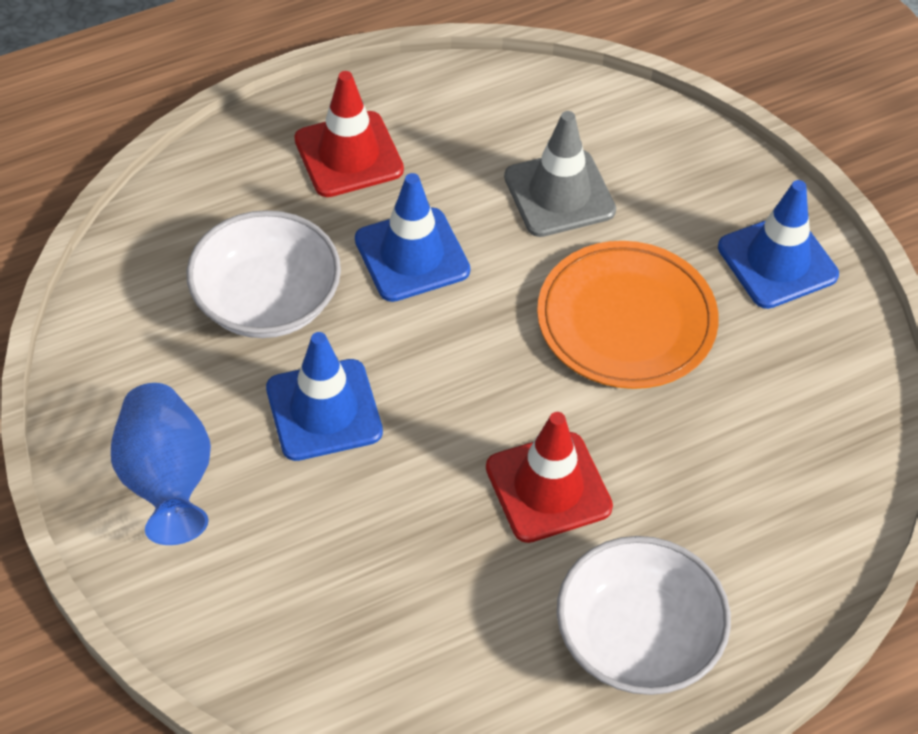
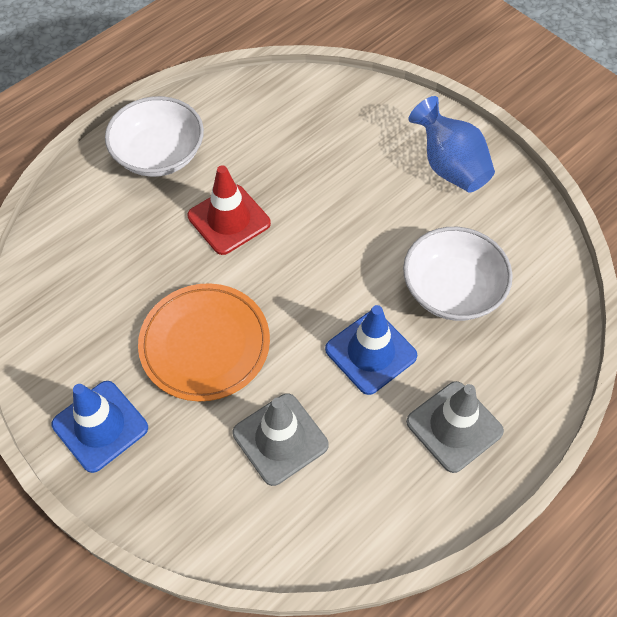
camera: 165 degrees right, 5 degrees up
(324, 410) = (381, 229): blue traffic cone -> none
(348, 155) = (454, 426): red traffic cone -> grey traffic cone

